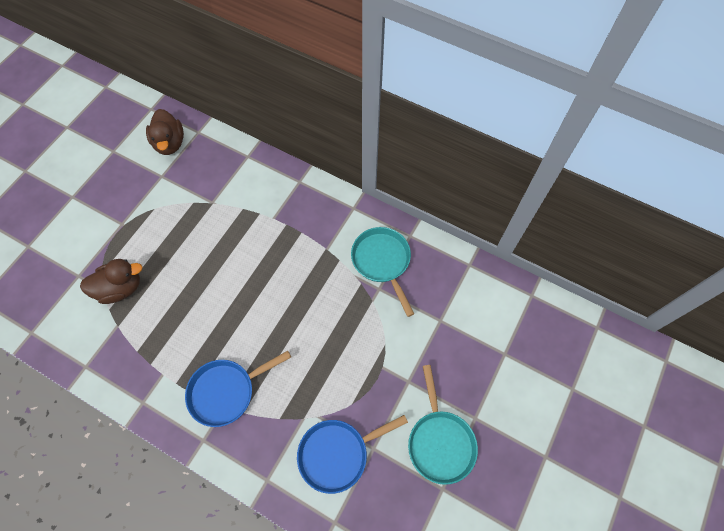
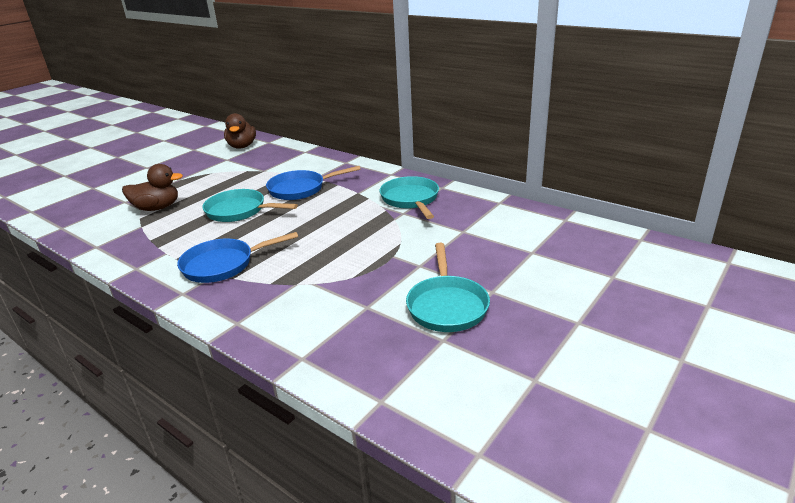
camera: 10 degrees right, 35 degrees down
(212, 291) = (239, 211): none -> turquoise pan
(337, 453) = (324, 308): blue pan -> blue pan (300, 189)

